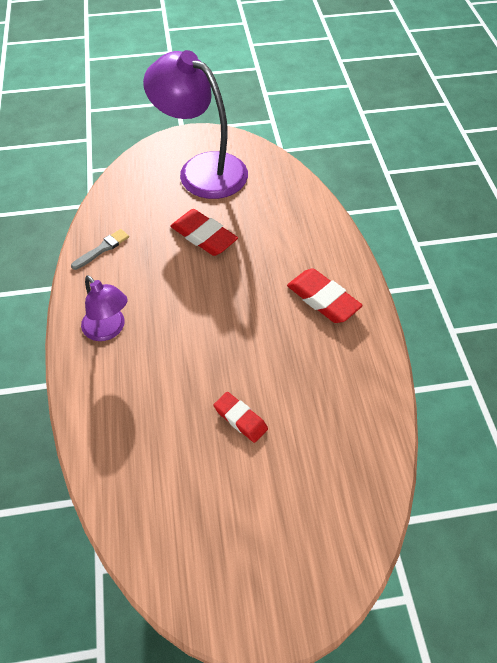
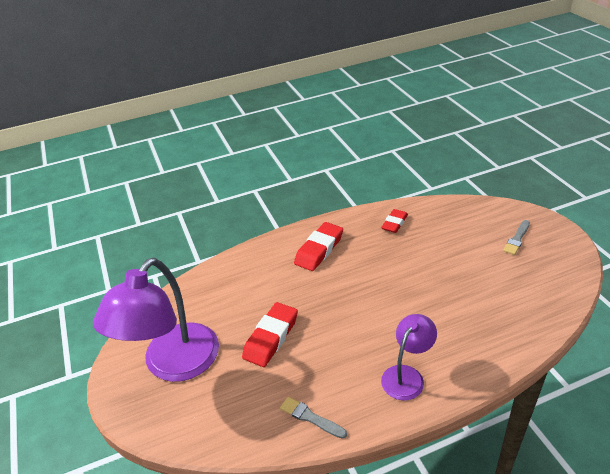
camera: 100 degrees left, 15 degrees down
(240, 419) = (444, 271): red eraser -> red eraser (394, 223)
(273, 543) = (517, 239): none -> grey brush

